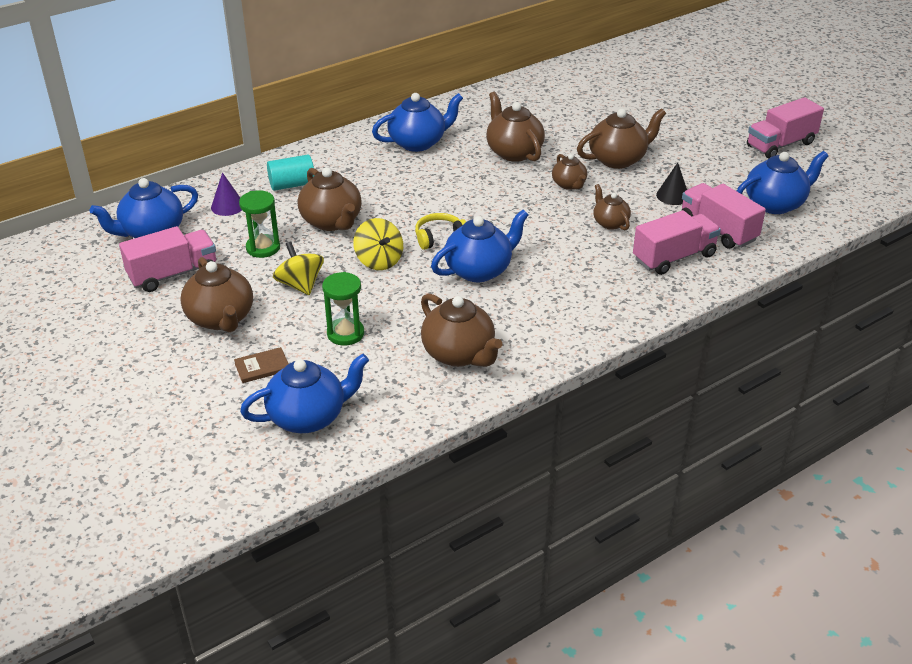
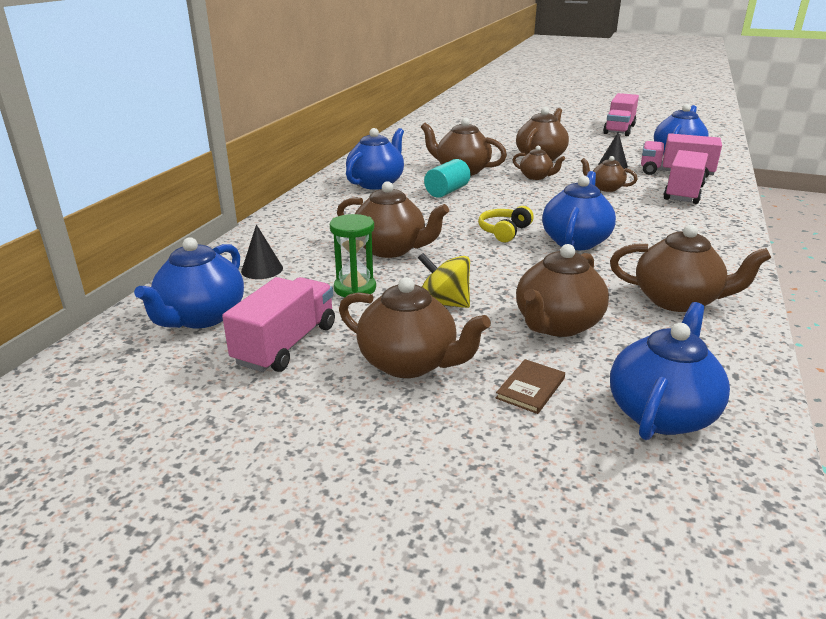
camera: 35 degrees left, 10 degrees down
(227, 206) = (262, 269): purple cone -> black cone
(292, 185) = (306, 236): turquoise cylinder -> turquoise cylinder (447, 191)
(345, 334) = (557, 325): green hourglass -> brown teapot
(379, 261) = (483, 261): yellow spinning top -> none

